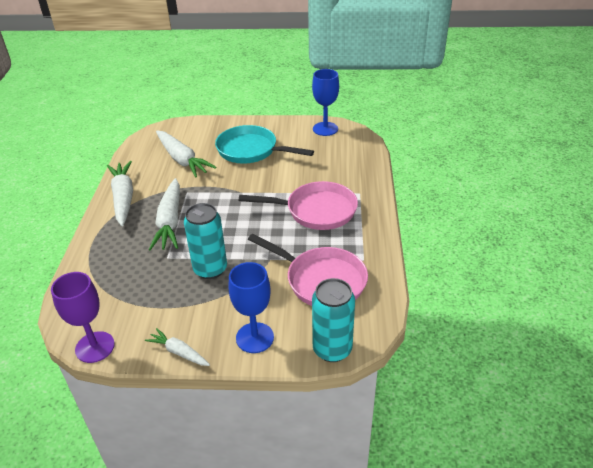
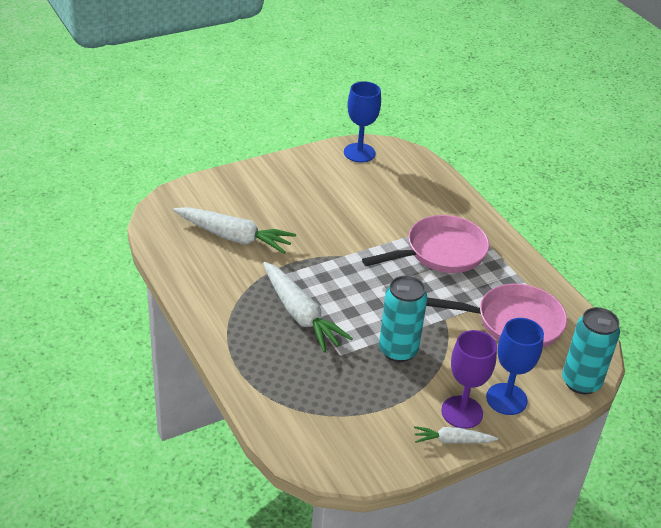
camera: 35 degrees left, 0 degrees up
(95, 347) = (366, 470): purple goblet -> purple goblet (462, 412)
(123, 198) = (215, 305): white carrot -> none
(251, 150) = (303, 202): turquoise pan -> none

